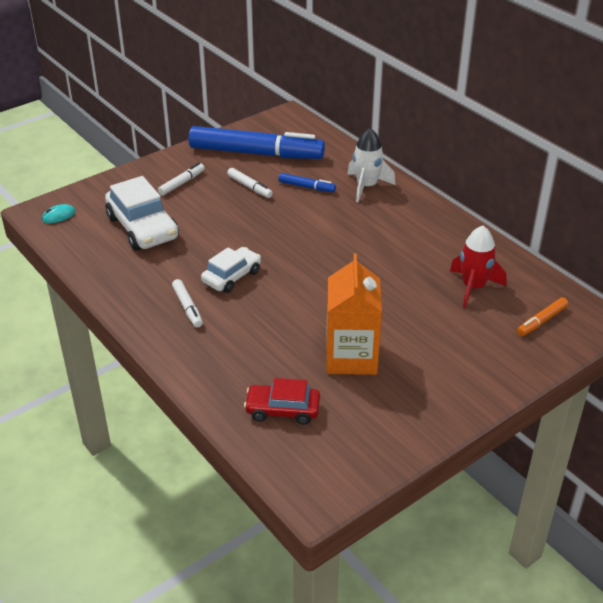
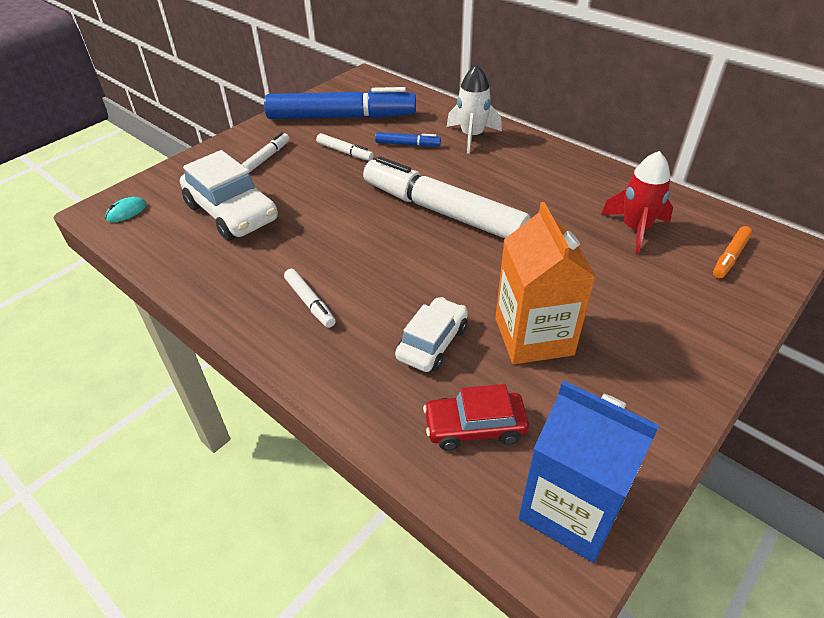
camera: 10 degrees left, 5 degrees up
(232, 276) = (354, 256): white car -> white car (432, 343)
(316, 250) = (442, 211): none -> white marker
(330, 469) = (571, 508): none -> blue carton

